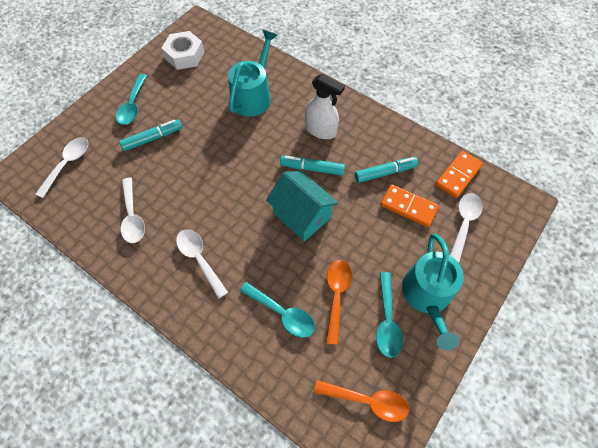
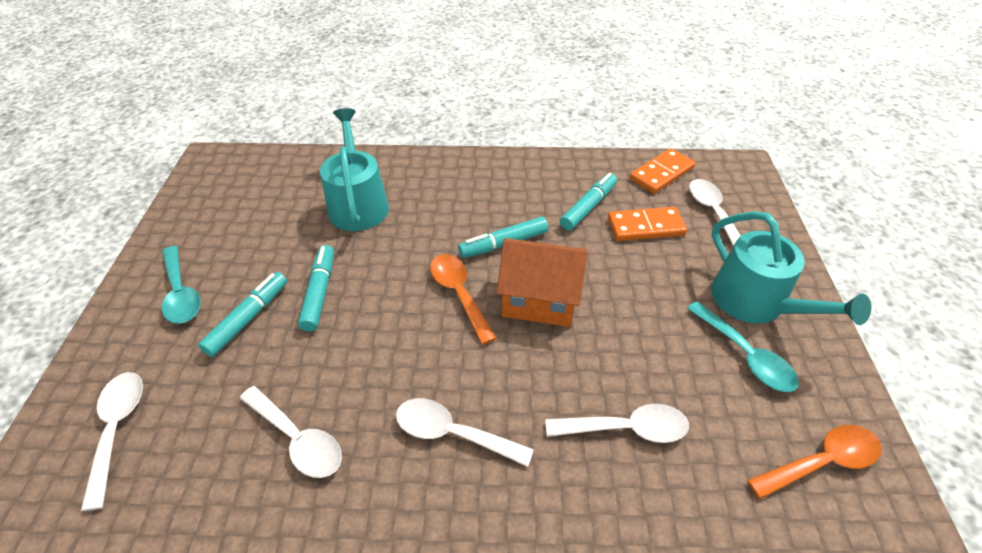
camera: 35 degrees left, 15 degrees down
(184, 55) = (219, 201): white nut -> none
(195, 143) = (320, 292): none -> turquoise marker
(282, 313) = (626, 428): turquoise spoon -> white spoon
(302, 215) = (539, 300): turquoise house -> orange house
(321, 130) = (476, 200): white spray bottle -> none
(336, 295) = (666, 363): orange spoon -> orange spoon (459, 294)
(458, 175) = (661, 173): orange domino -> orange domino turned 45 degrees clockwise

